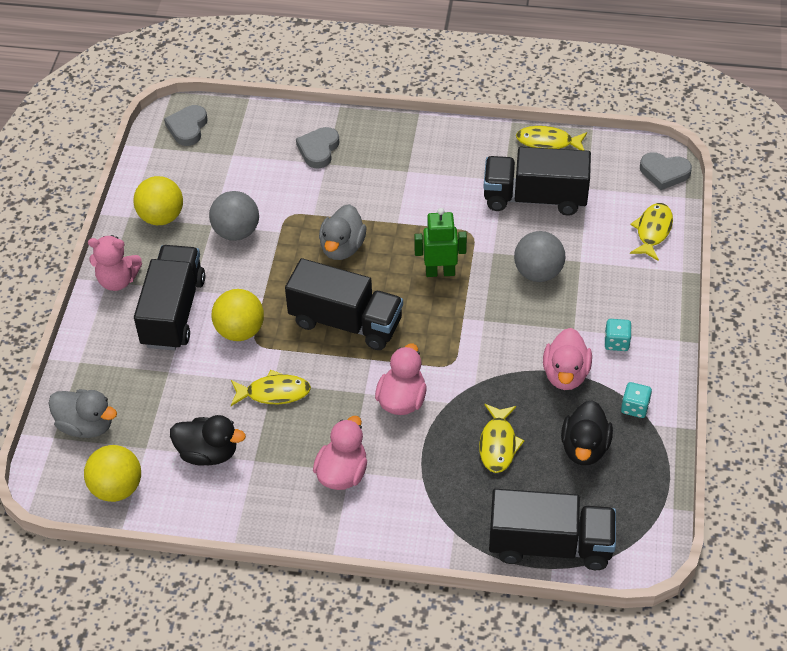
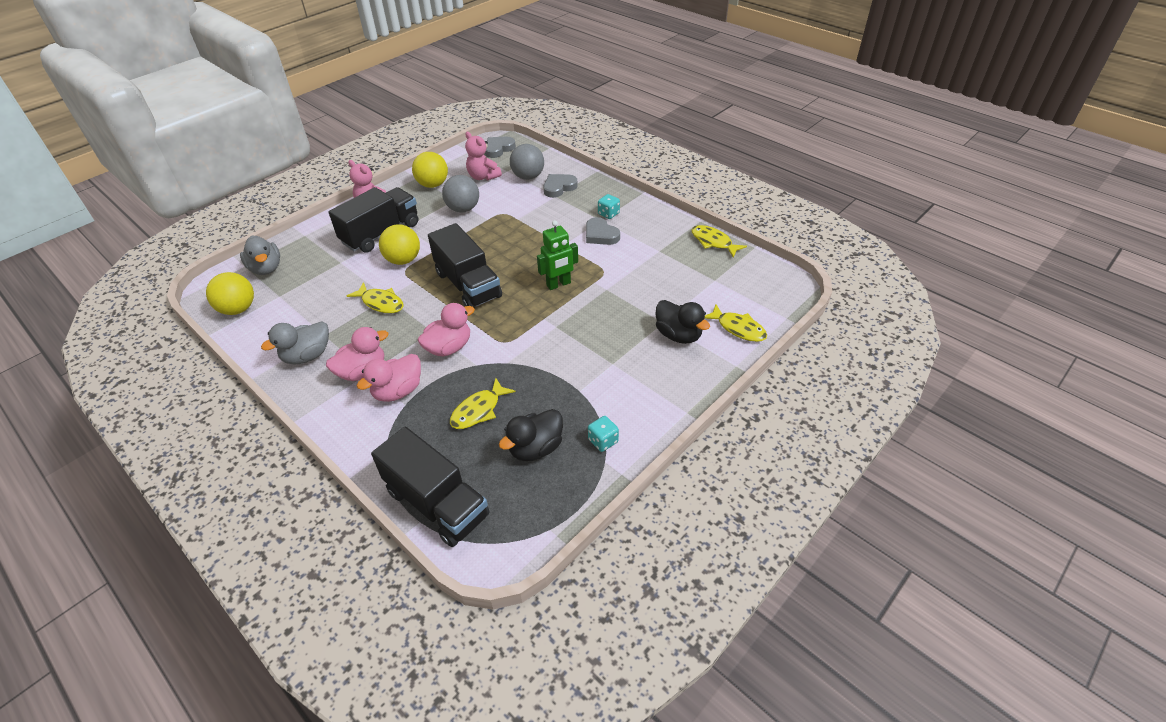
camera: 35 degrees right, 5 degrees down
(208, 453) = (305, 317): black duck -> black duck (678, 335)
(212, 177) = (483, 177): none -> pink teddy bear
(342, 247) = (513, 243): grey duck -> grey duck (307, 356)
(440, 272) = (558, 284): green robot -> green robot turned 120 degrees clockwise
(535, 198) = (670, 270): black truck -> none
(538, 273) = (624, 315): grey ball -> grey ball (528, 177)
(565, 374) = (575, 390): pink duck -> pink duck (398, 391)
(616, 342) = (635, 388): turquoise dice -> turquoise dice (608, 214)
(652, 231) = (738, 328): yellow fish -> yellow fish turned 75 degrees clockwise
(664, 173) = (784, 295): grey heart -> grey heart (600, 235)

